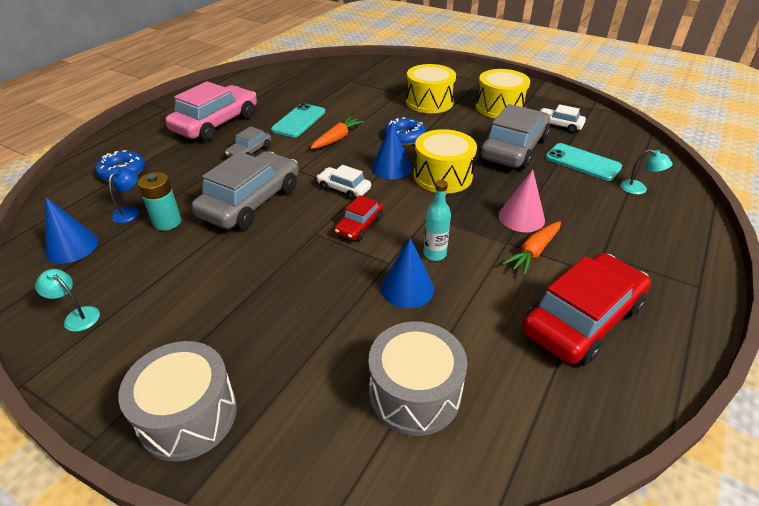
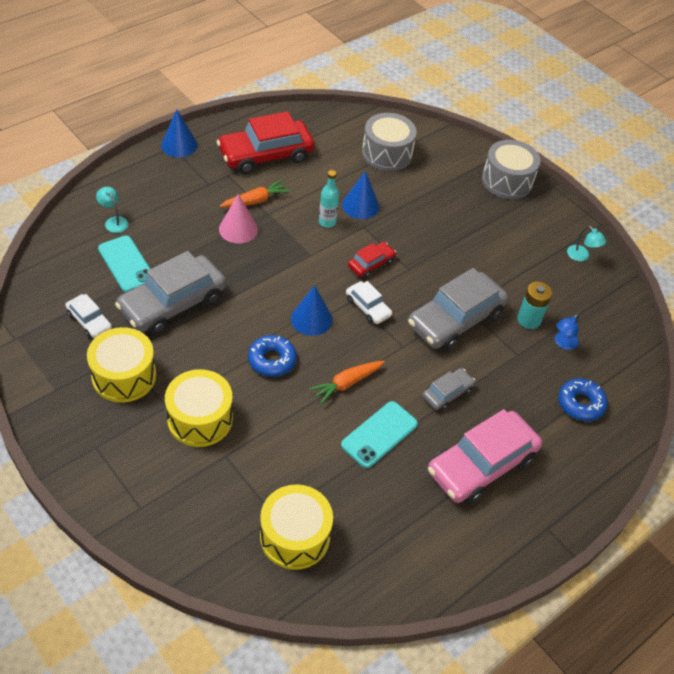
camera: 165 degrees left, 10 degrees up
(72, 246) = (603, 318): blue cone -> blue cone (179, 145)
(442, 176) = (270, 292): yellow drum -> yellow drum (295, 536)

